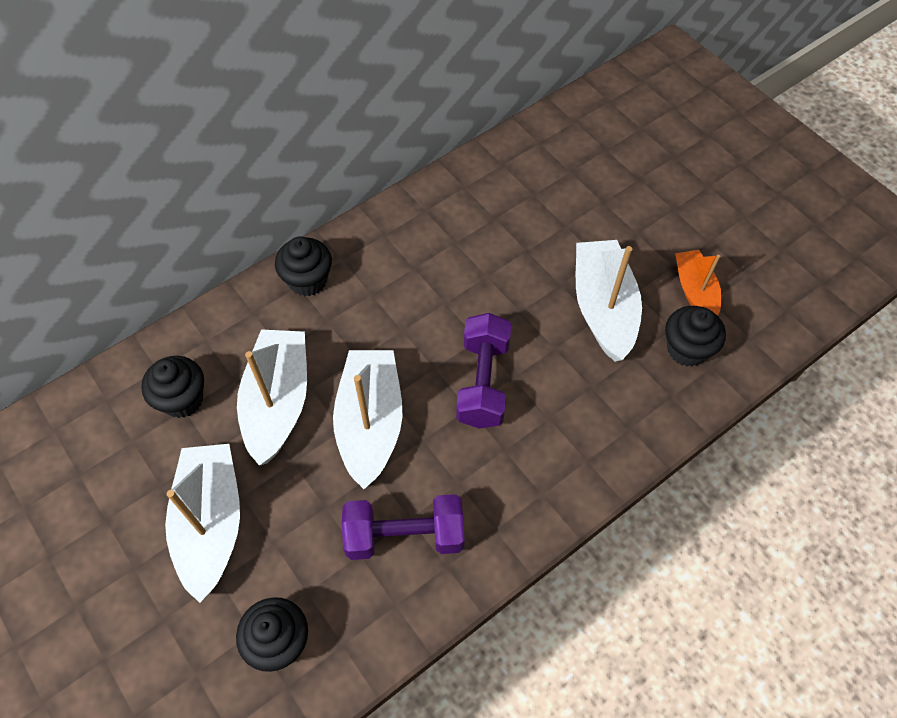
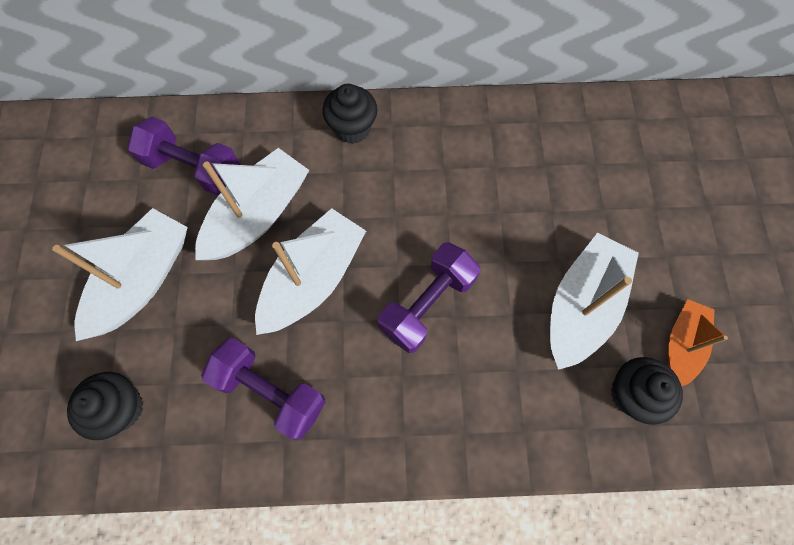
camera: 35 degrees right, 10 degrees up
(182, 399) = (193, 168): black cupcake -> purple dumbbell

